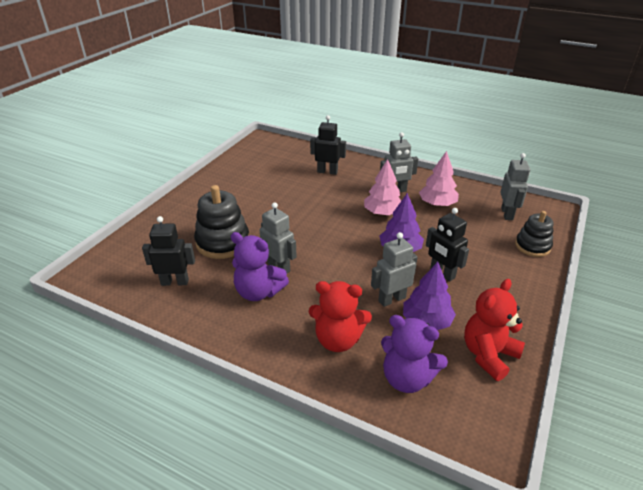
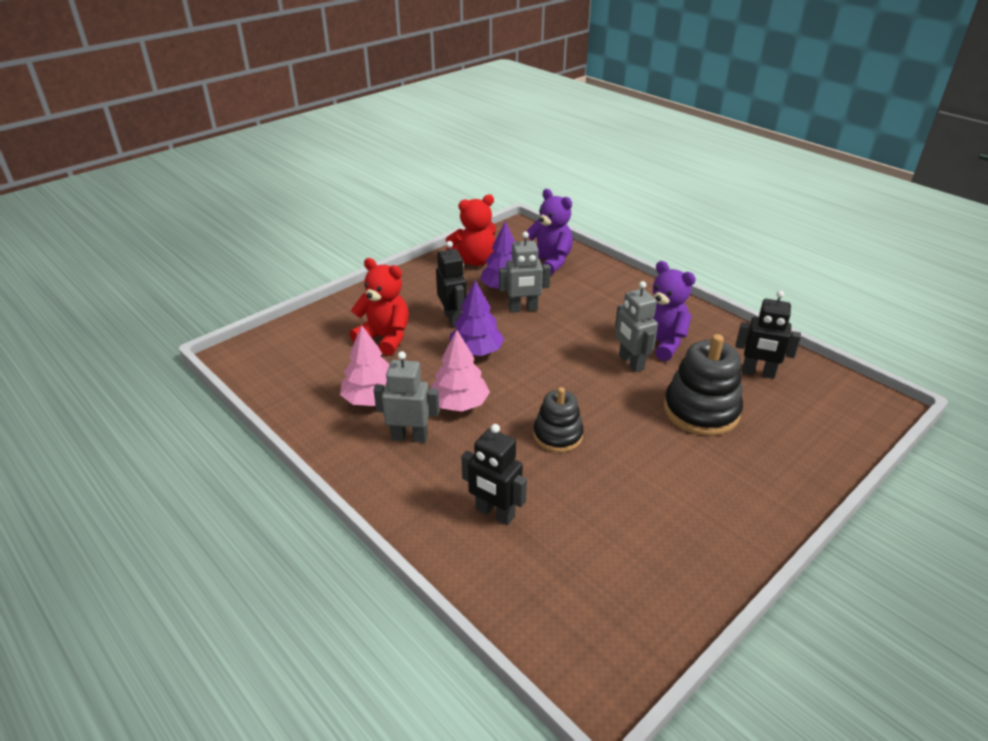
camera: 160 degrees left, 0 degrees up
(338, 340) = (592, 292): red teddy bear -> red teddy bear (385, 338)
(507, 214) = (299, 363): grey robot -> none
(532, 246) = (326, 322): black stacking toy -> black stacking toy (558, 435)

